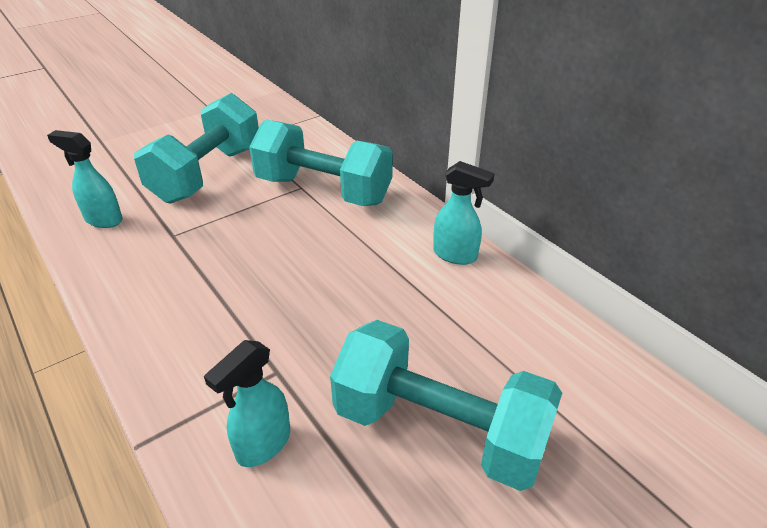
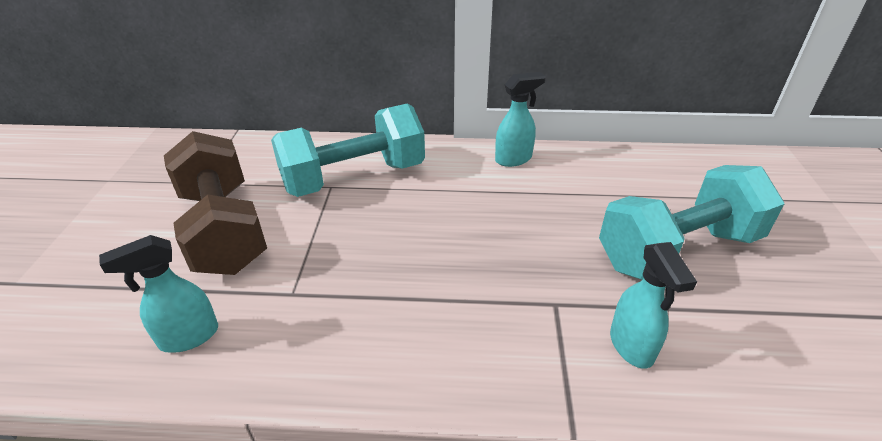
camera: 50 degrees left, 0 degrees up
(208, 174) = (224, 229): turquoise dumbbell -> brown dumbbell

